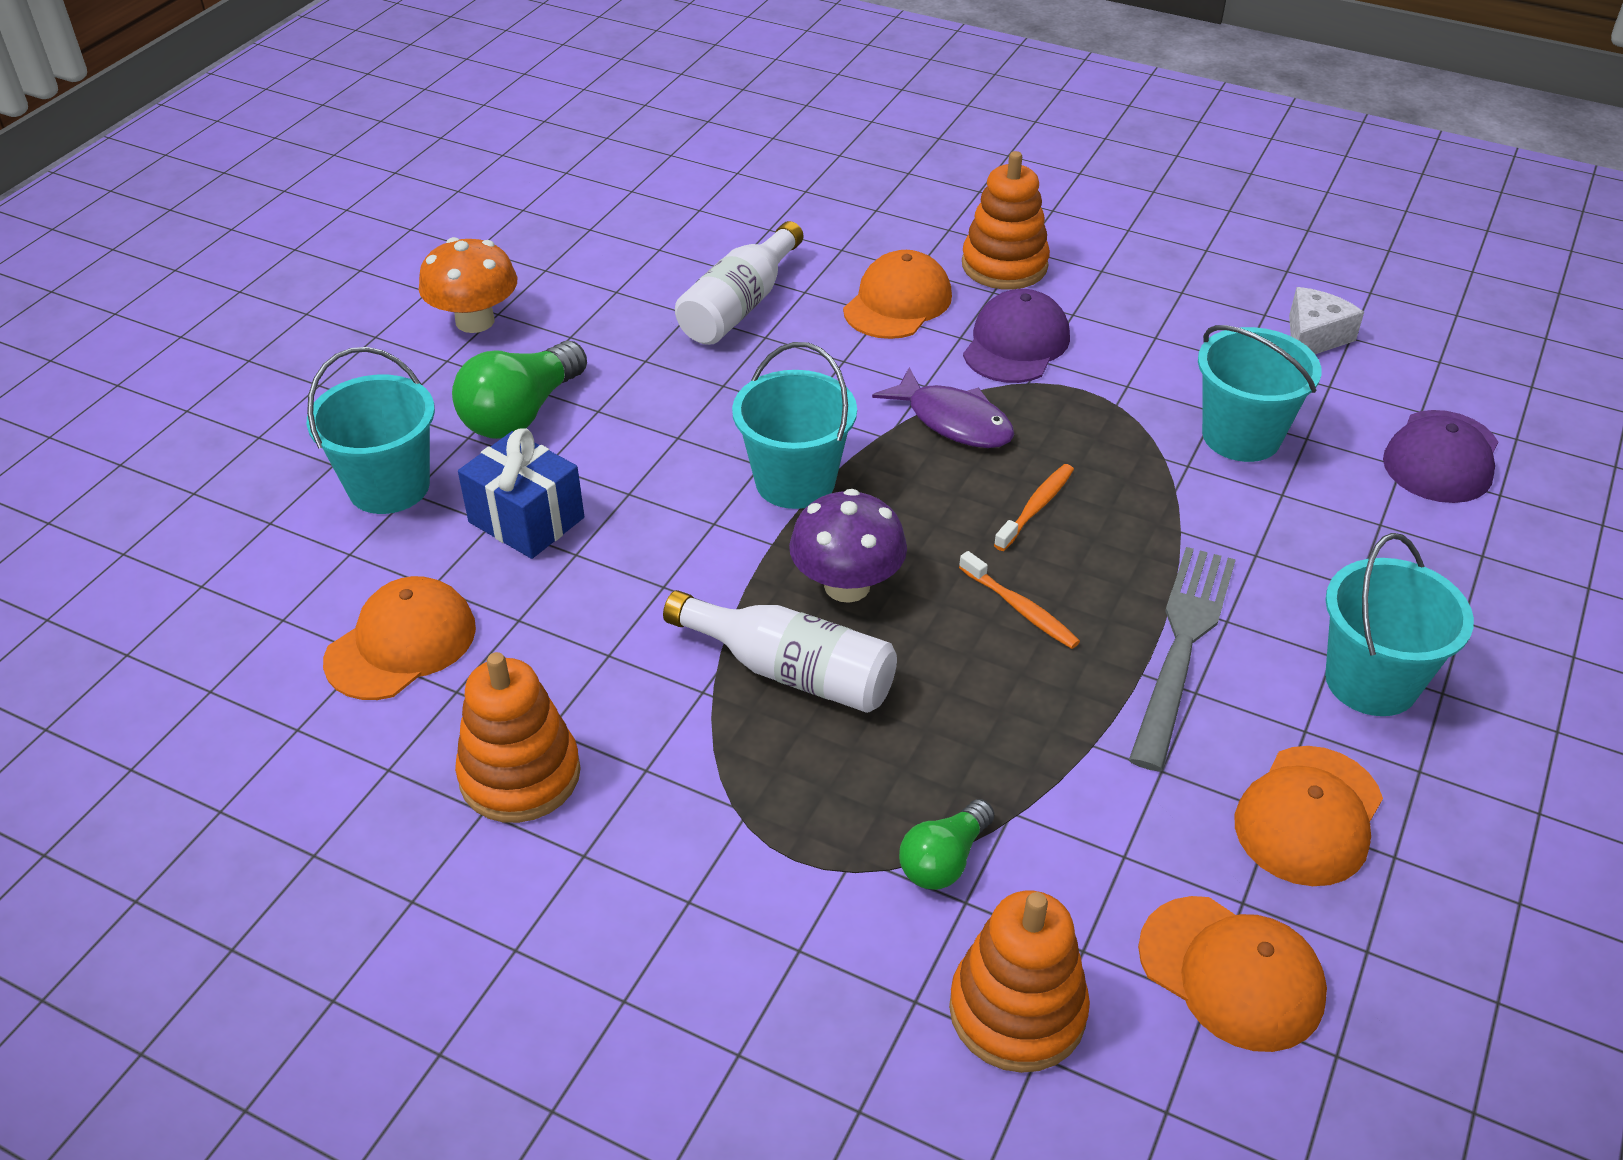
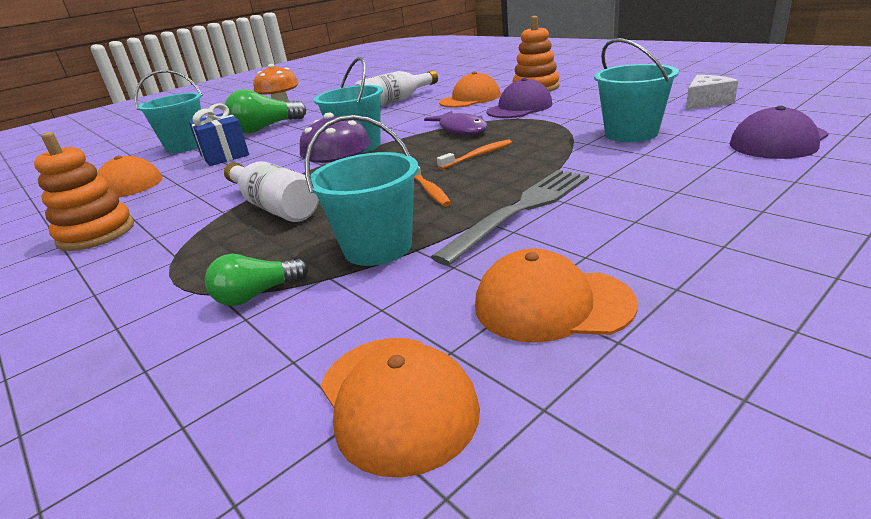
camera: 25 degrees right, 15 degrees down
(1017, 1011) = (202, 391): orange stacking toy -> none
(1308, 816) = (552, 304): orange cap -> orange cap turned 45 degrees clockwise
(1371, 681) = (660, 235): turquoise bucket -> turquoise bucket (378, 247)

